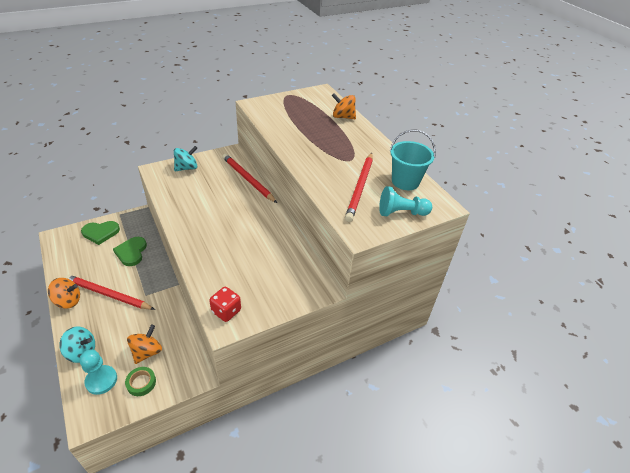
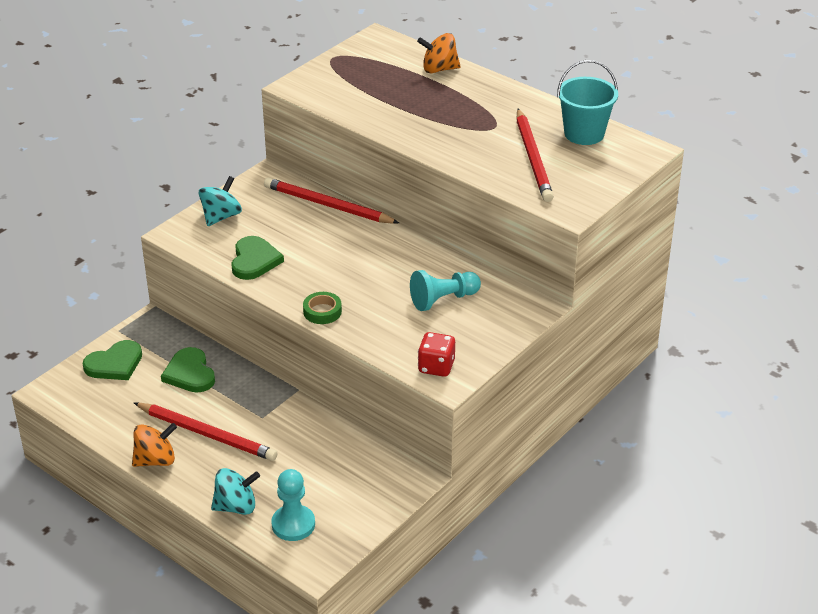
camera: 20 degrees left, 5 degrees down
(108, 294) = (207, 434): red pencil -> red pencil turned 150 degrees counterclockwise
(141, 383) = (348, 509): green tape -> green tape (322, 311)
(147, 352) = (326, 476): orange spinning top -> none
(181, 199) = (254, 260): none -> green heart
(401, 213) = (604, 173): turquoise pawn -> turquoise pawn (443, 300)

